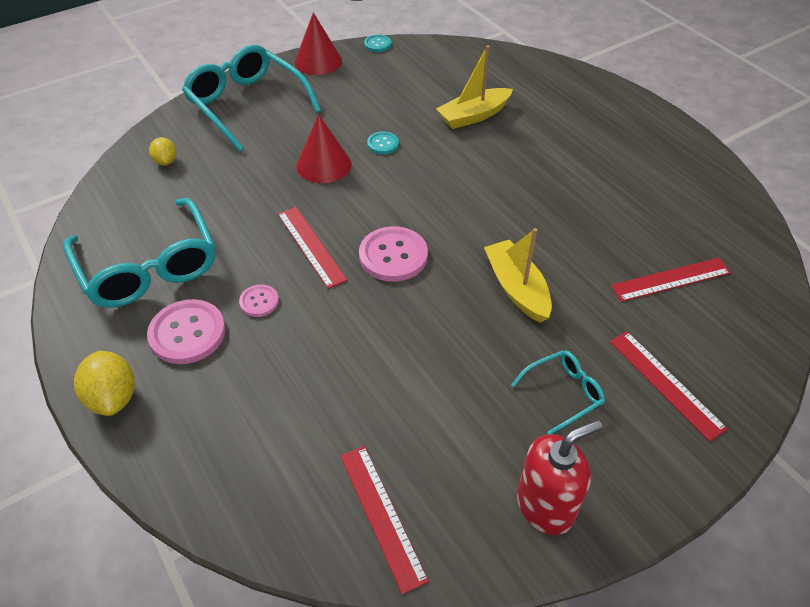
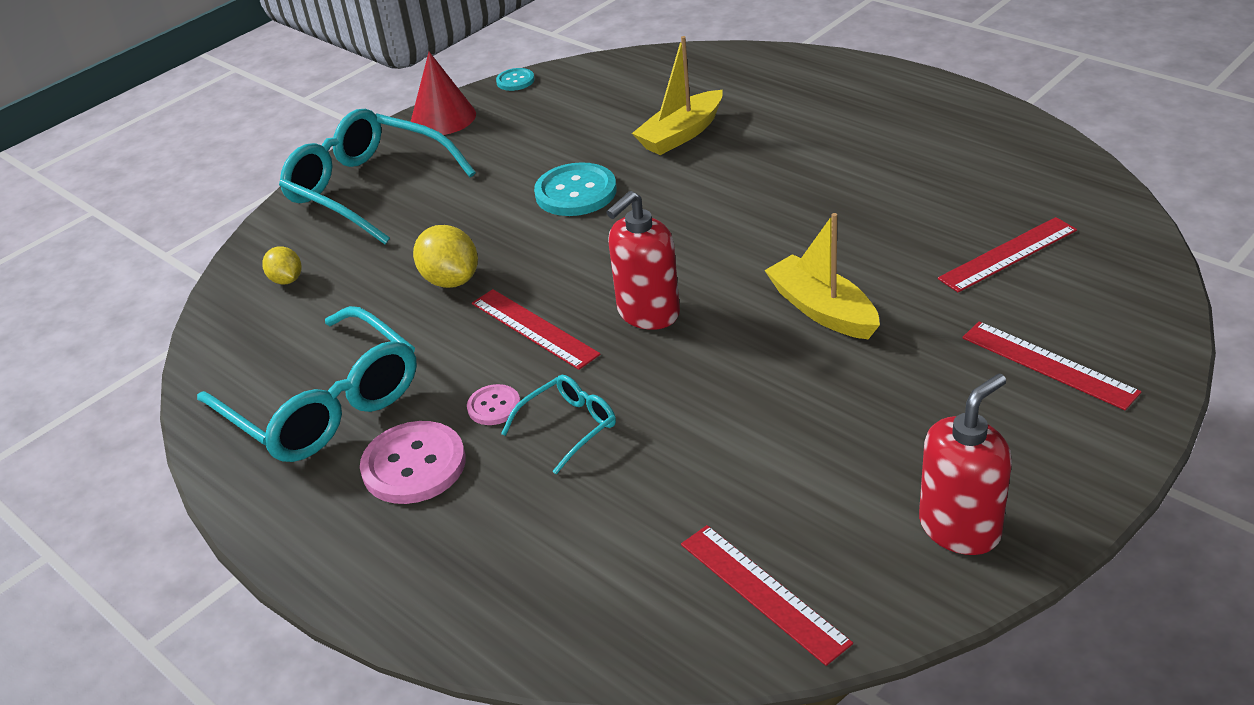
camera: 10 degrees left, 10 degrees down
(113, 397) = (347, 561): yellow lemon -> yellow lemon (451, 280)
(324, 165) = (507, 234): red cone -> none
(383, 144) = (576, 192): turquoise button -> turquoise button, size x1.87
(393, 256) = (648, 313): pink button -> red soap dispenser
(562, 393) = (929, 406): turquoise glasses -> turquoise glasses (568, 427)

